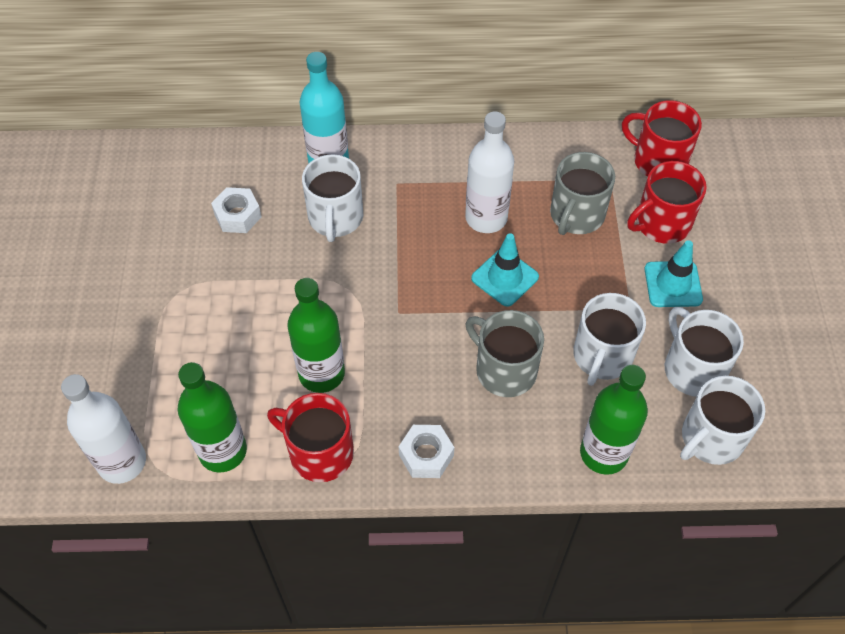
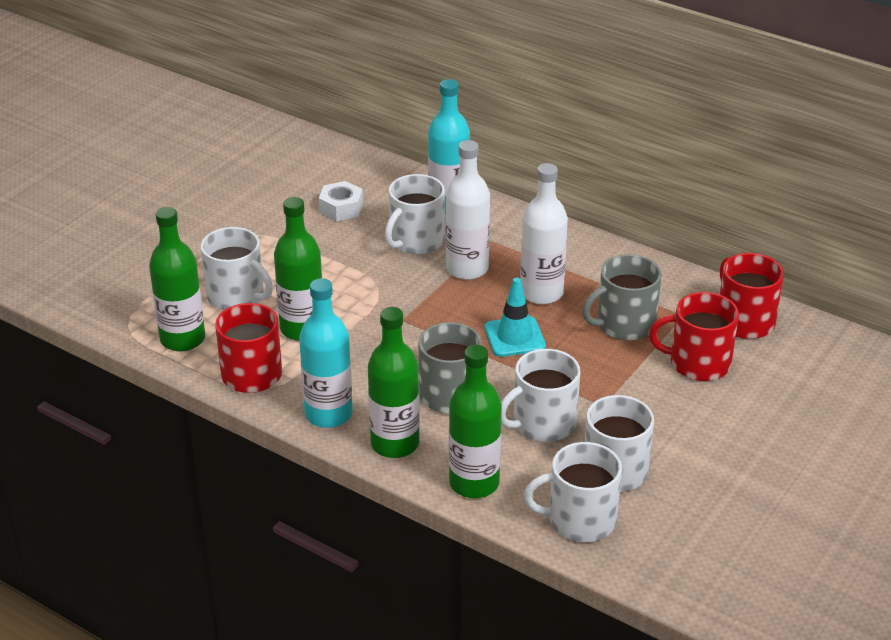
camera: 35 degrees right, 20 degrees down
(122, 462) = (108, 312): white bottle -> white bottle (467, 269)
(230, 371) = (237, 296): none -> white mug
(426, 455) = (328, 414): white nut -> turquoise bottle
(507, 452) = (395, 444): none -> green bottle
(673, 284) = (661, 407): turquoise traffic cone -> none

